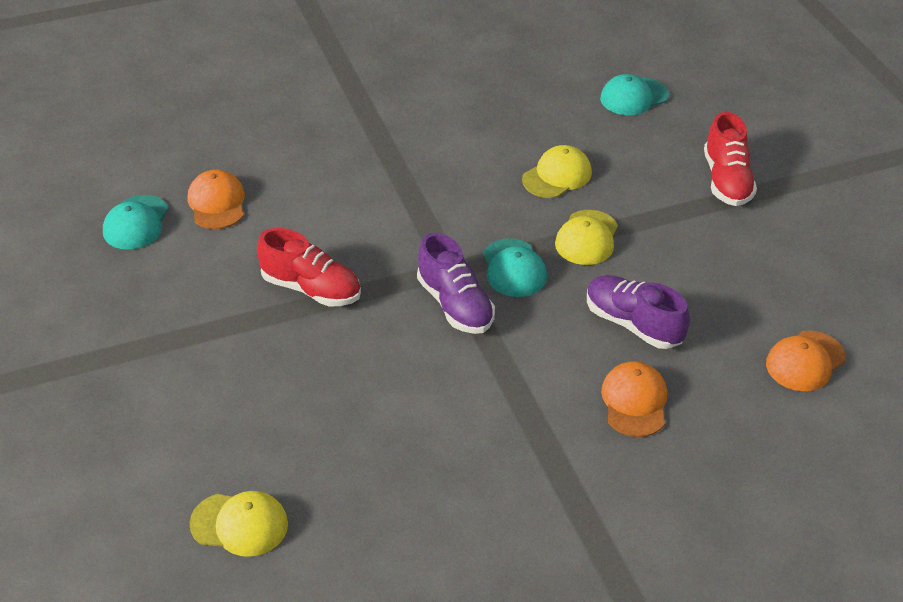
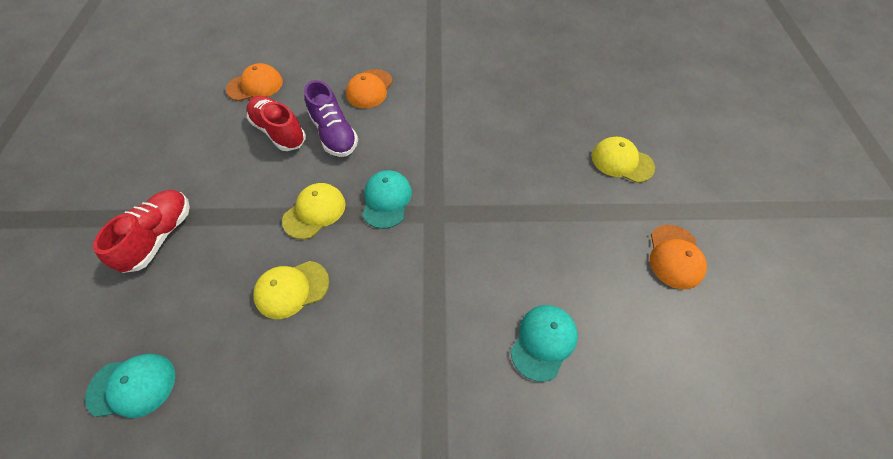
camera: 160 degrees left, 15 degrees up
(136, 223) = (708, 355): turquoise cap -> turquoise cap (543, 342)
(217, 203) = (626, 358): orange cap -> orange cap (675, 256)
(239, 524) = (615, 82): yellow cap -> yellow cap (622, 161)
(311, 289) = (549, 226): red shoe -> red shoe (279, 132)
(455, 305) = (444, 181): purple shoe -> none

